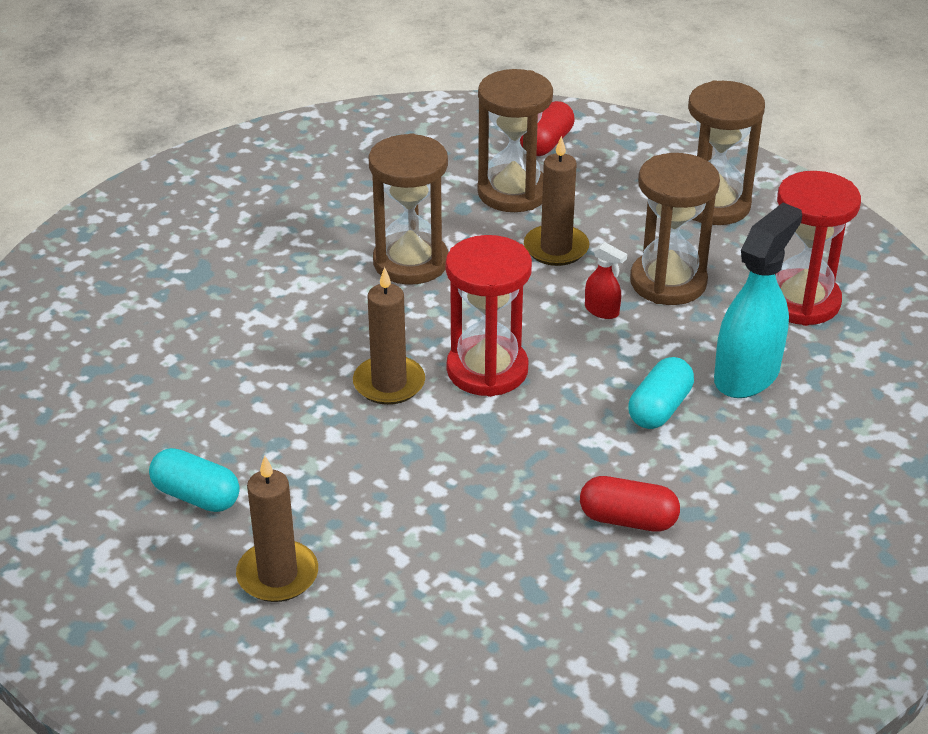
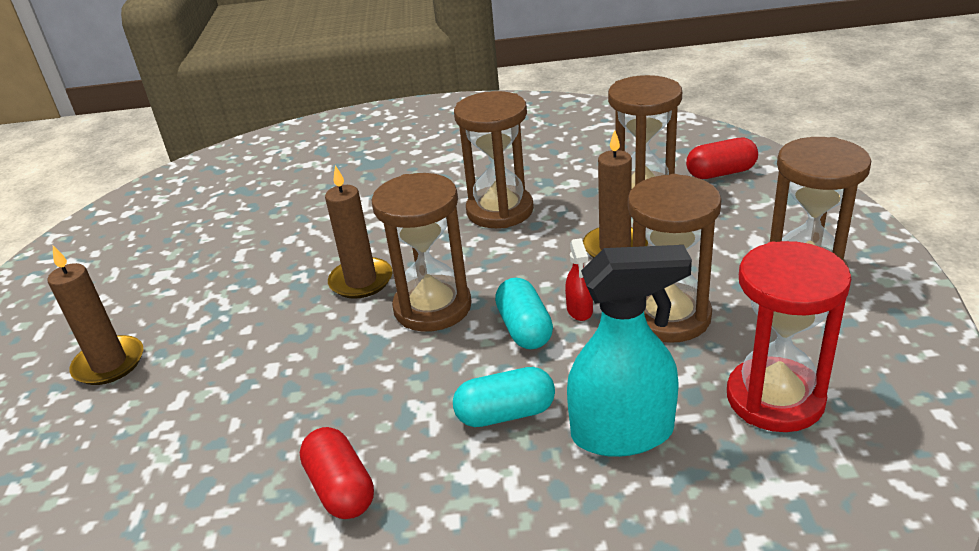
camera: 50 degrees right, 5 degrees down
(196, 496) = (161, 287): turquoise capsule -> turquoise capsule (524, 329)
(487, 370) = (432, 307): red hourglass -> brown hourglass

